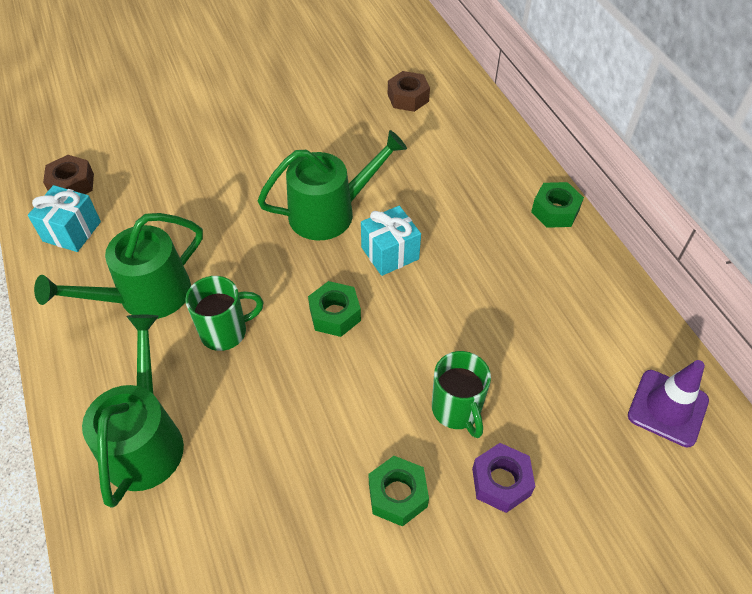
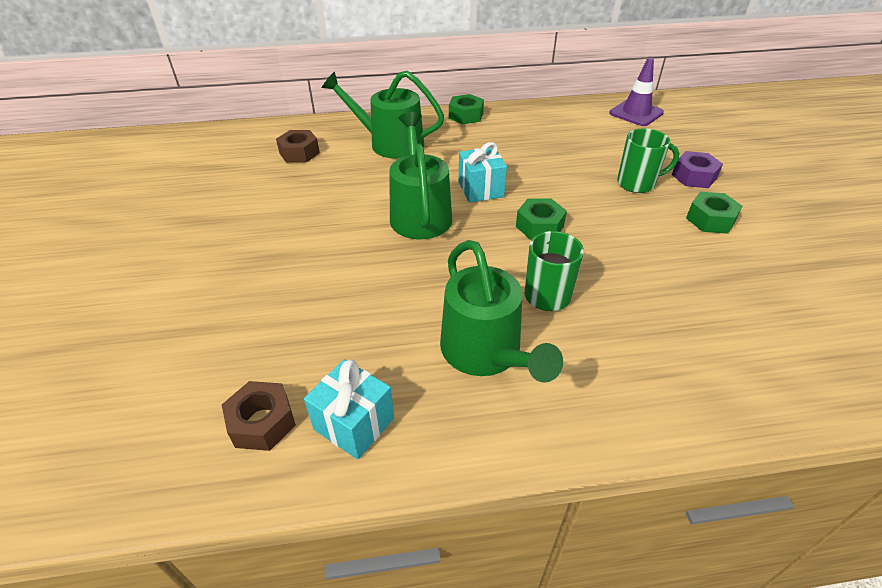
camera: 75 degrees left, 10 degrees down
(145, 440) = (672, 363): green watering can -> green watering can (390, 143)

